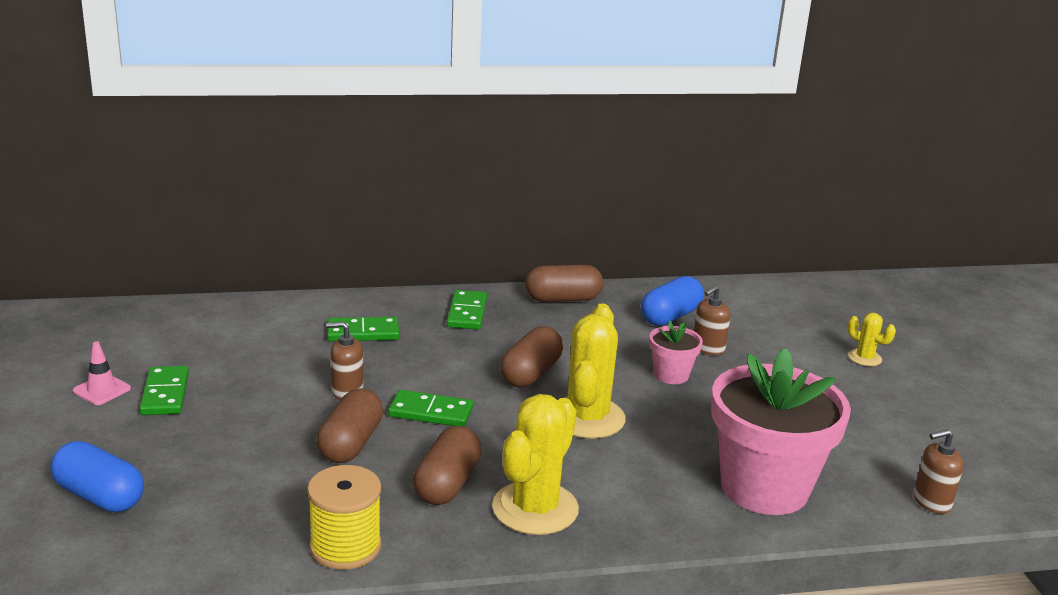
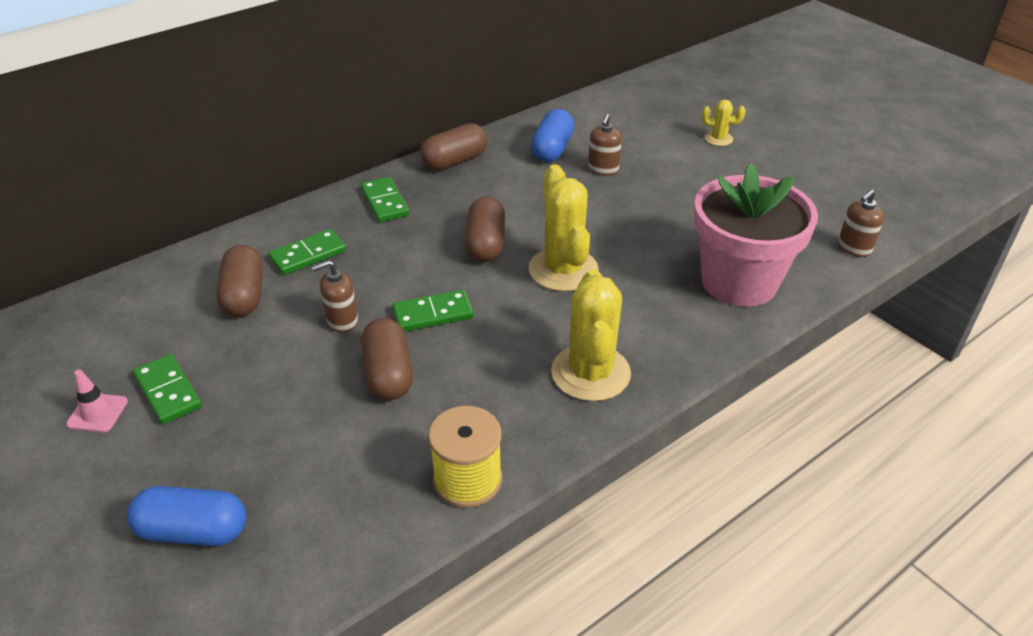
camera: 25 degrees left, 15 degrees up
(447, 484) = (502, 379): brown capsule -> brown capsule (244, 295)
(671, 375) = (595, 204): pink flower pot -> none

